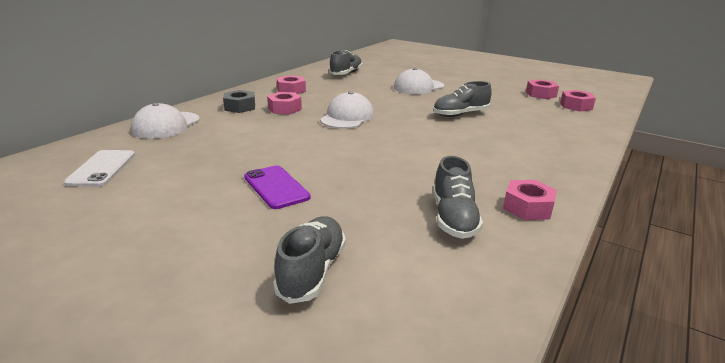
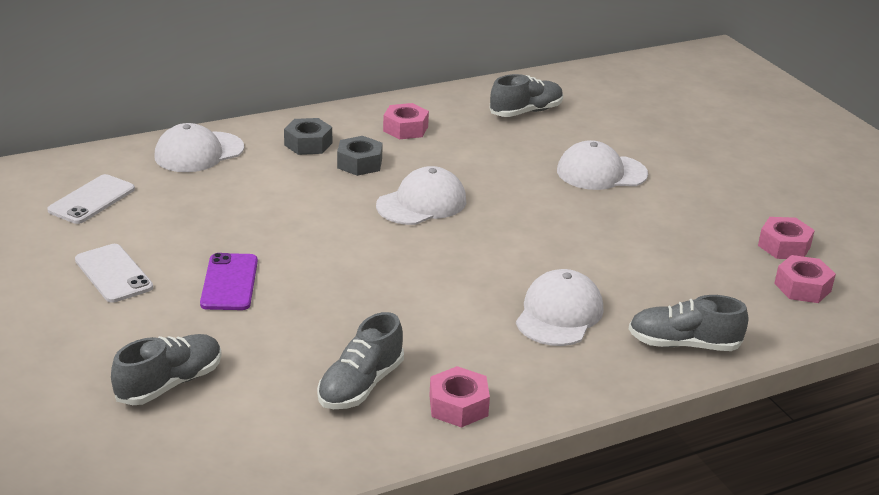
camera: 30 degrees right, 5 degrees up
(170, 209) = (113, 274): none -> white phone
(284, 109) = (359, 163): pink nut -> grey nut
(460, 114) = (585, 246): grey shoe -> grey shoe (683, 344)
(498, 145) = (559, 314): none -> white cap

